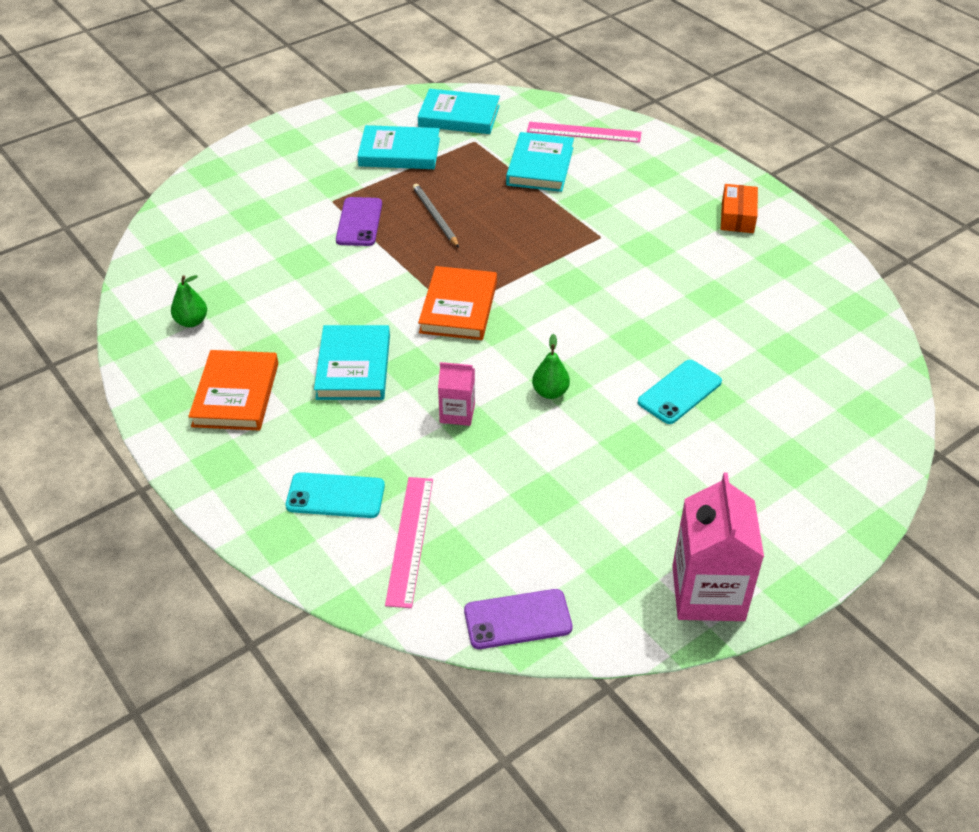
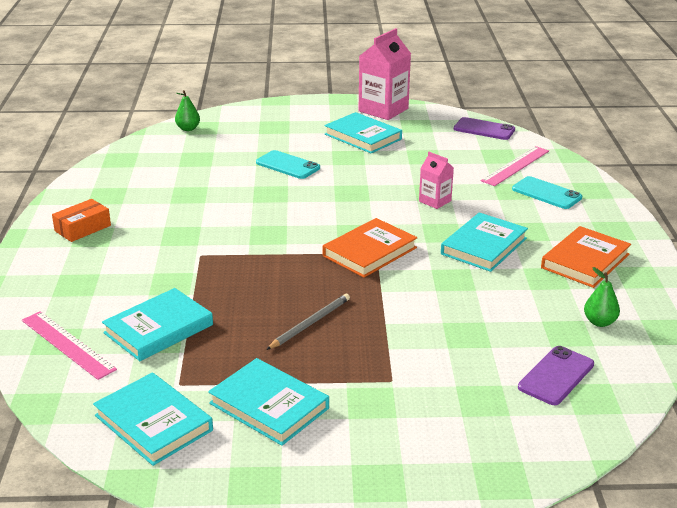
camera: 145 degrees left, 15 degrees down
(359, 222) = (384, 347): purple phone -> purple phone (556, 376)
(435, 217) = (310, 323): grey pencil -> grey pencil turned 150 degrees counterclockwise
(550, 392) = (364, 190): green pear -> green pear (188, 129)
(661, 501) = (363, 137): none -> turquoise book
(679, 392) = (287, 165): turquoise phone -> turquoise phone turned 45 degrees clockwise

